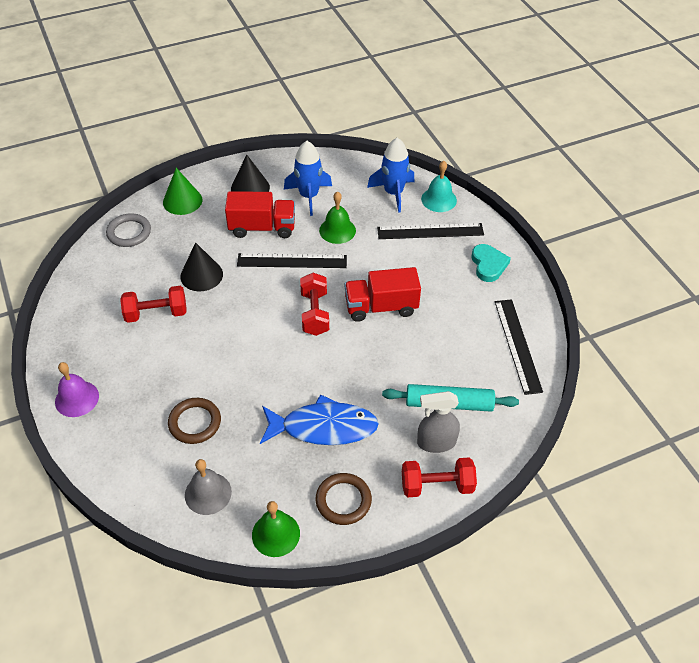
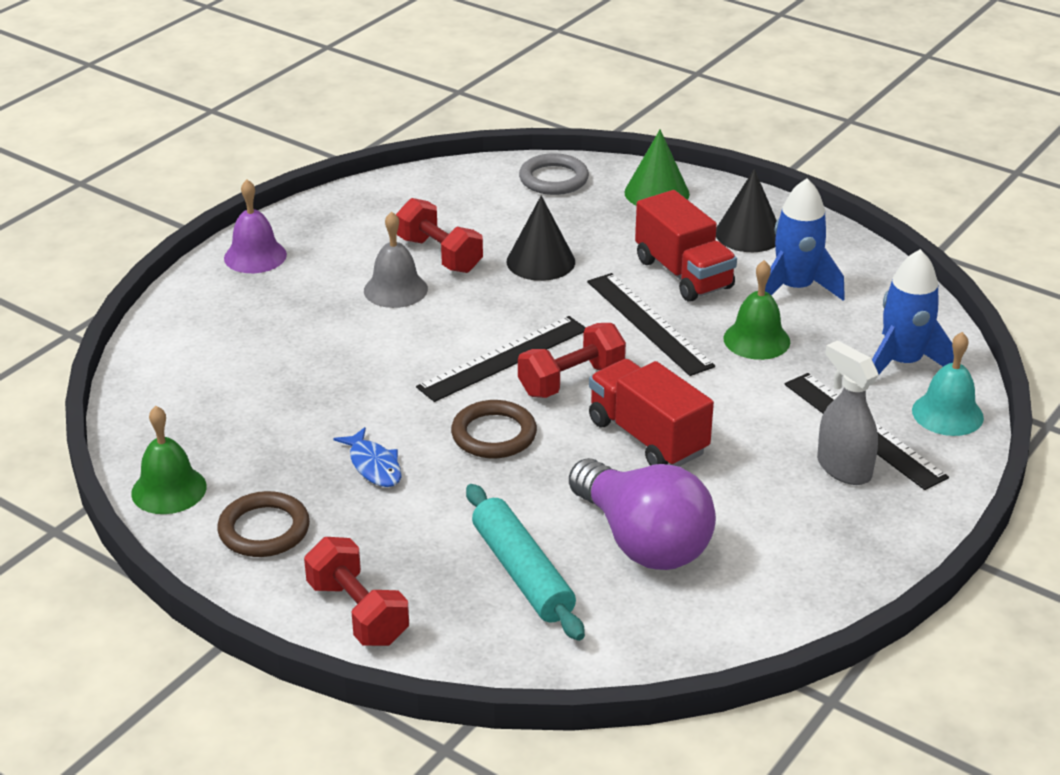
camera: 60 degrees right, 15 degrees down
(195, 422) = (291, 355): brown ring -> brown ring (494, 434)
(208, 493) = (191, 409): grey bell -> grey bell (395, 289)
(323, 427) = (374, 465): blue fish -> blue fish, size x0.51
(436, 442) = (436, 584): grey spray bottle -> grey spray bottle (843, 468)
(455, 347) = (642, 541): none -> purple light bulb
(488, 265) = (861, 518): turquoise heart -> none
(517, 345) = (715, 610): black ruler -> black ruler (503, 358)

